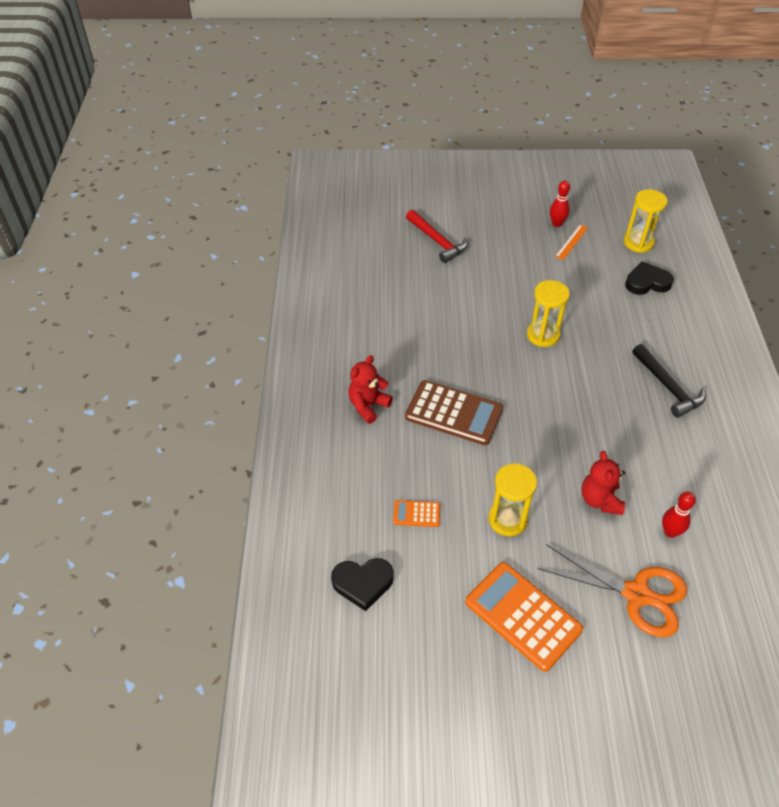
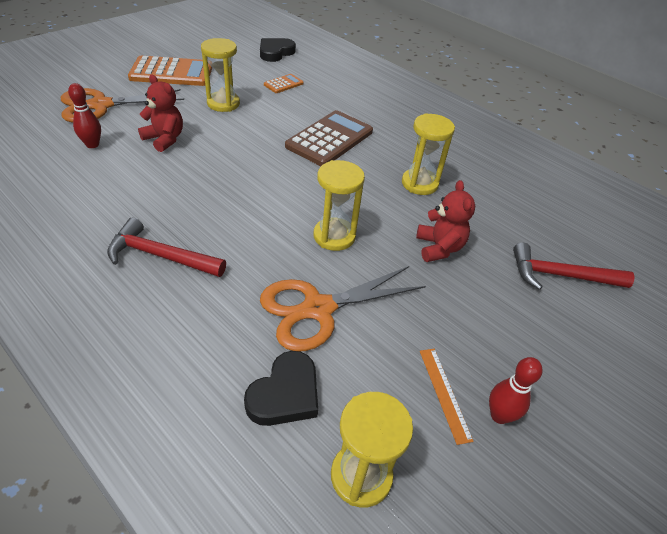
camera: 130 degrees right, 5 degrees down
(368, 406) = (389, 116): red teddy bear -> red teddy bear (439, 248)
(436, 334) = (419, 184): none -> yellow hourglass
(454, 413) = (329, 139): brown calculator -> brown calculator turned 150 degrees clockwise
(596, 304) = (317, 309): none -> orange scissors
(668, 387) = (160, 256): black hammer -> red hammer

